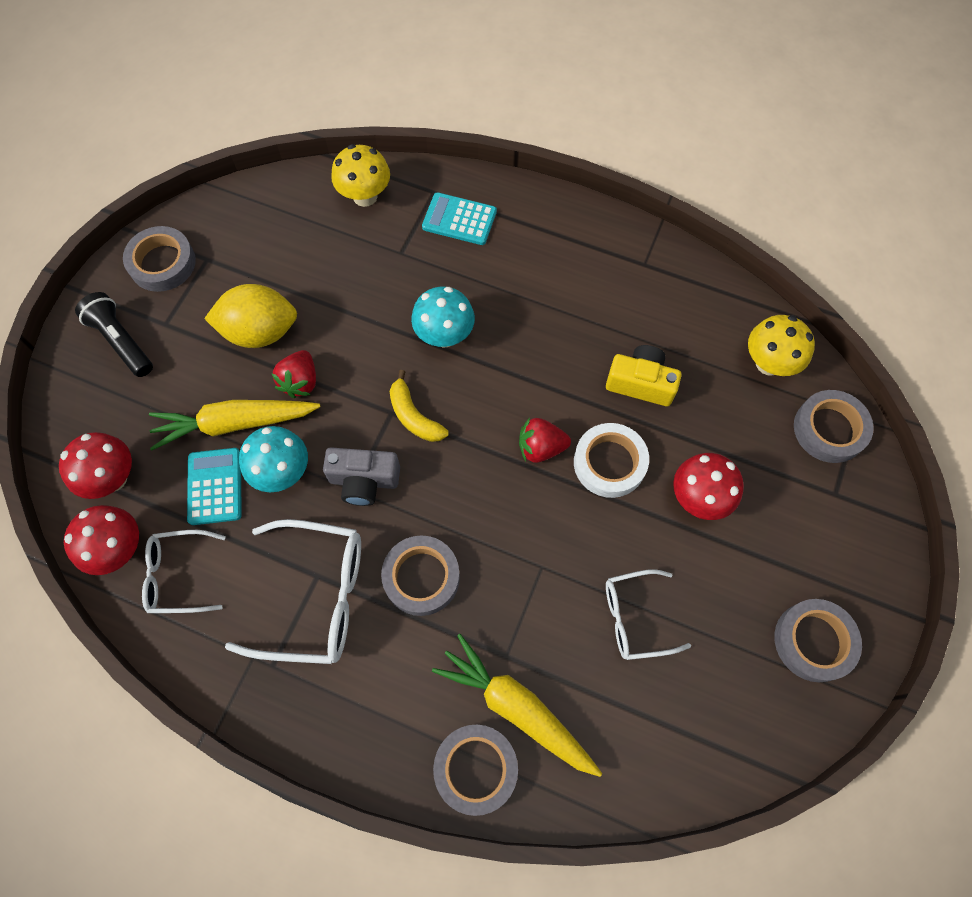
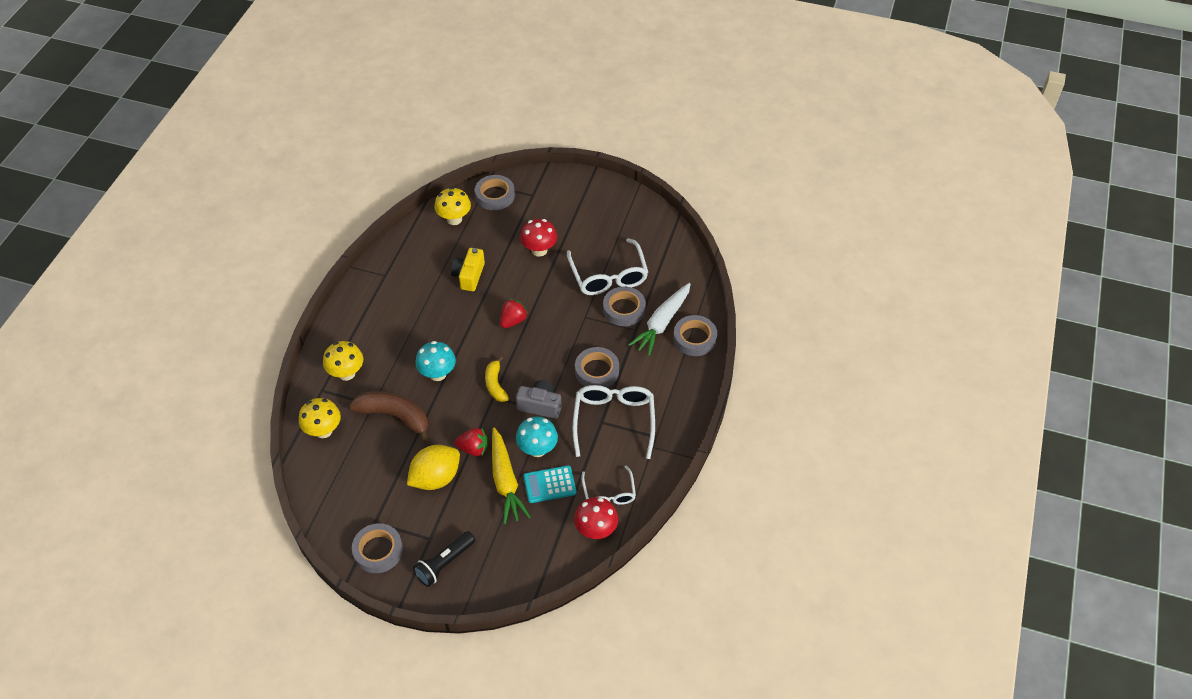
camera: 95 degrees left, 15 degrees down
(113, 478) = (548, 545): red mushroom -> none
(260, 331) = (436, 478): yellow lemon -> yellow lemon turned 60 degrees clockwise
(364, 481) = (540, 405): grey camera -> grey camera turned 75 degrees counterclockwise
(375, 280) = (395, 416): none -> brown banana
(414, 416) = (495, 384): yellow banana -> yellow banana turned 120 degrees clockwise
(459, 219) = (346, 373): turquoise calculator -> yellow mushroom
(517, 708) = (662, 323): yellow carrot -> white carrot
(541, 448) = (513, 320): red strawberry -> red strawberry turned 135 degrees counterclockwise
(609, 463) = (521, 289): white tape -> none
(635, 618) = (608, 276): white glasses -> white glasses, size x1.64
(813, 641) = (612, 207): grey tape -> grey tape (624, 309)

